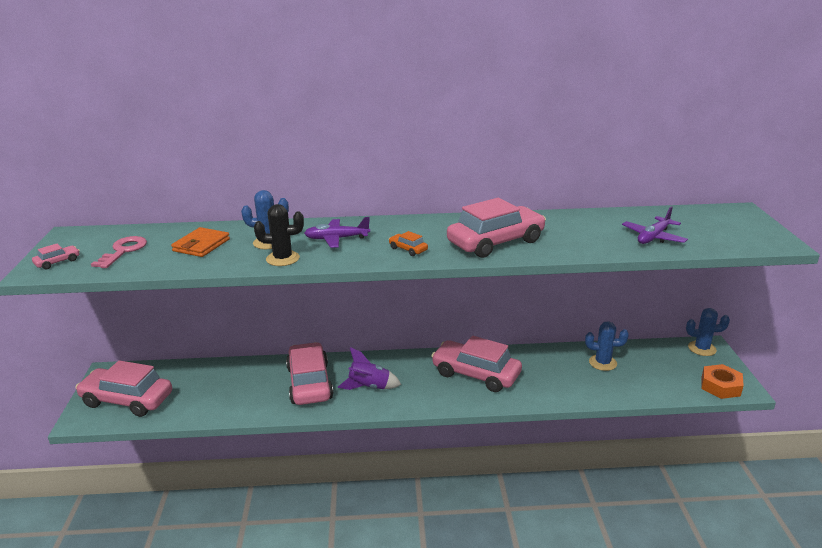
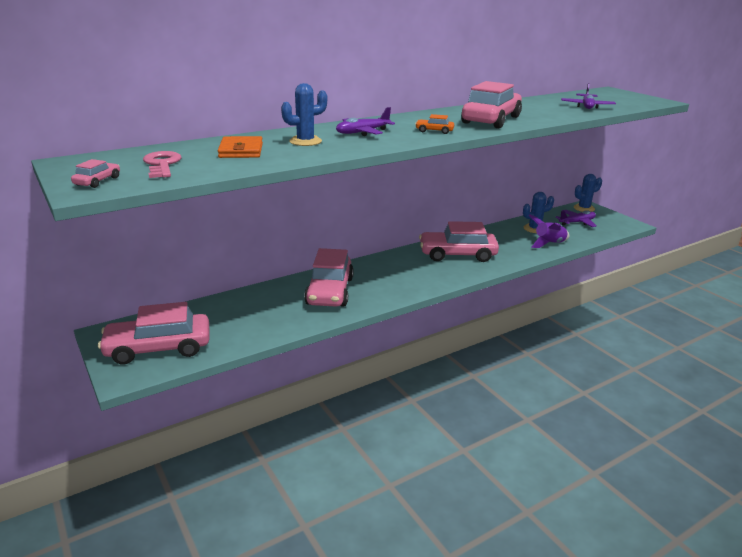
camera: 30 degrees left, 0 degrees up
(282, 259) = (340, 148): black cactus -> none
(309, 383) = (330, 291): pink car -> pink car turned 135 degrees counterclockwise
(369, 387) = (385, 281): purple rocket -> purple rocket (549, 243)
(668, 367) = (577, 222): none -> purple plane
(720, 386) = (618, 226): orange nut -> none

